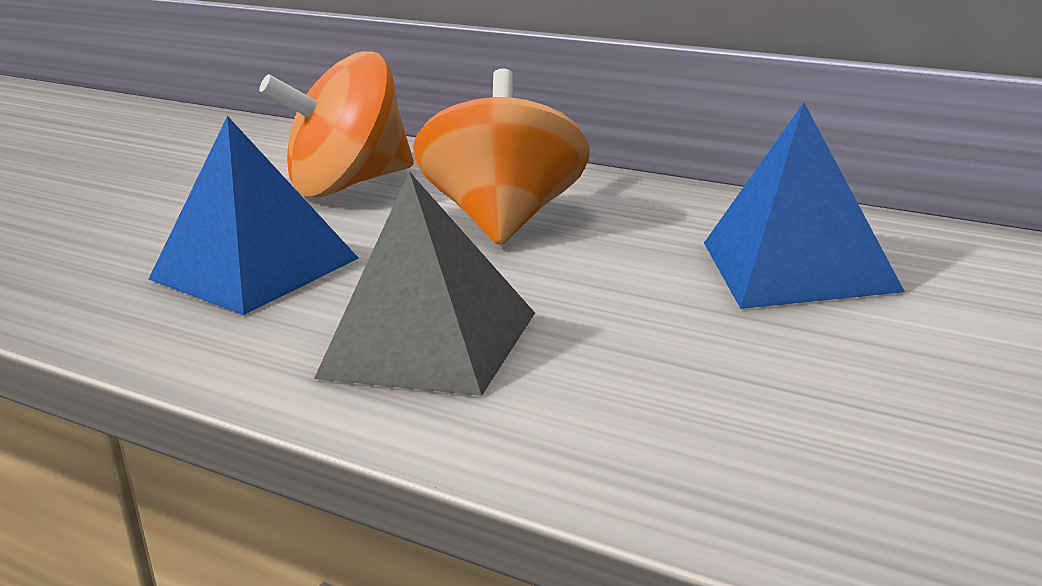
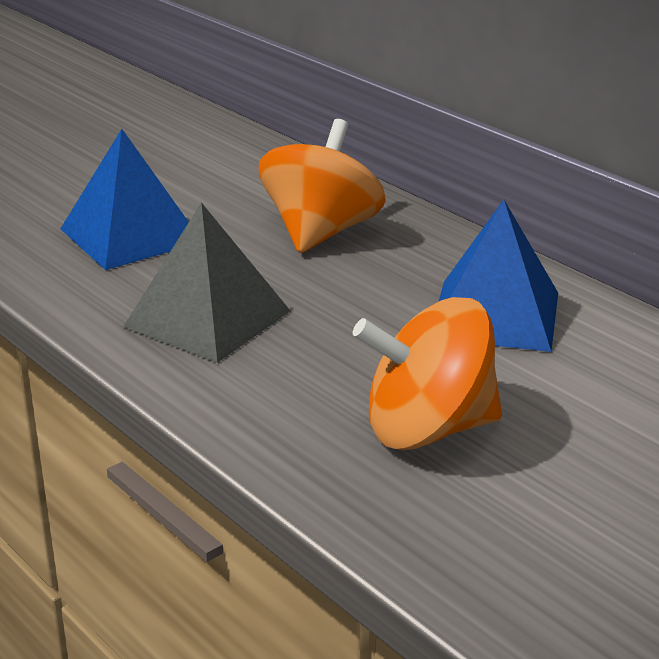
camera: 15 degrees right, 5 degrees up
(348, 184) = (232, 178): orange spinning top -> orange spinning top (428, 429)

